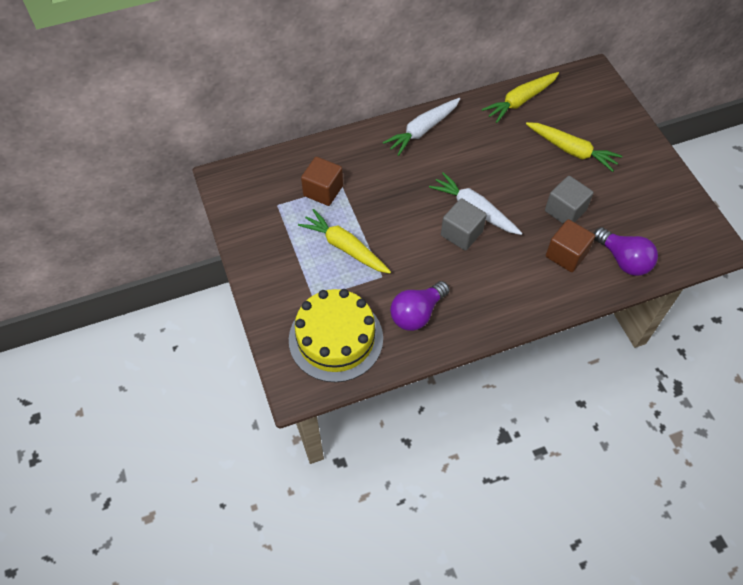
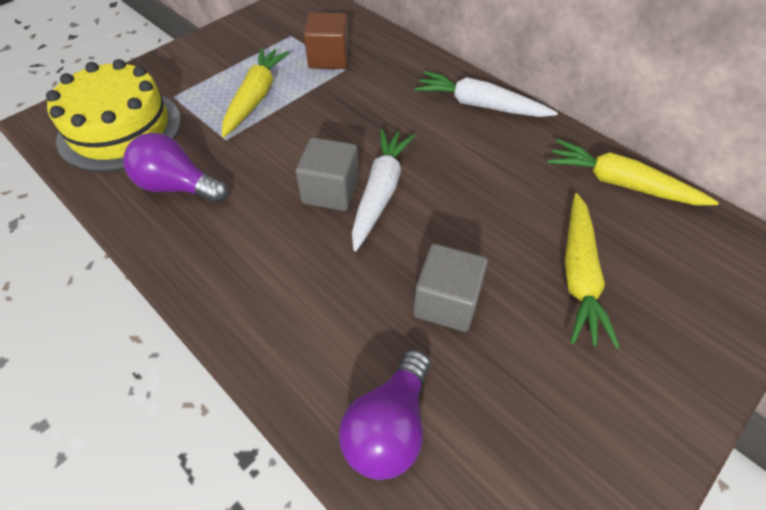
camera: 65 degrees right, 5 degrees down
(566, 255) = (356, 330): brown cube -> none

